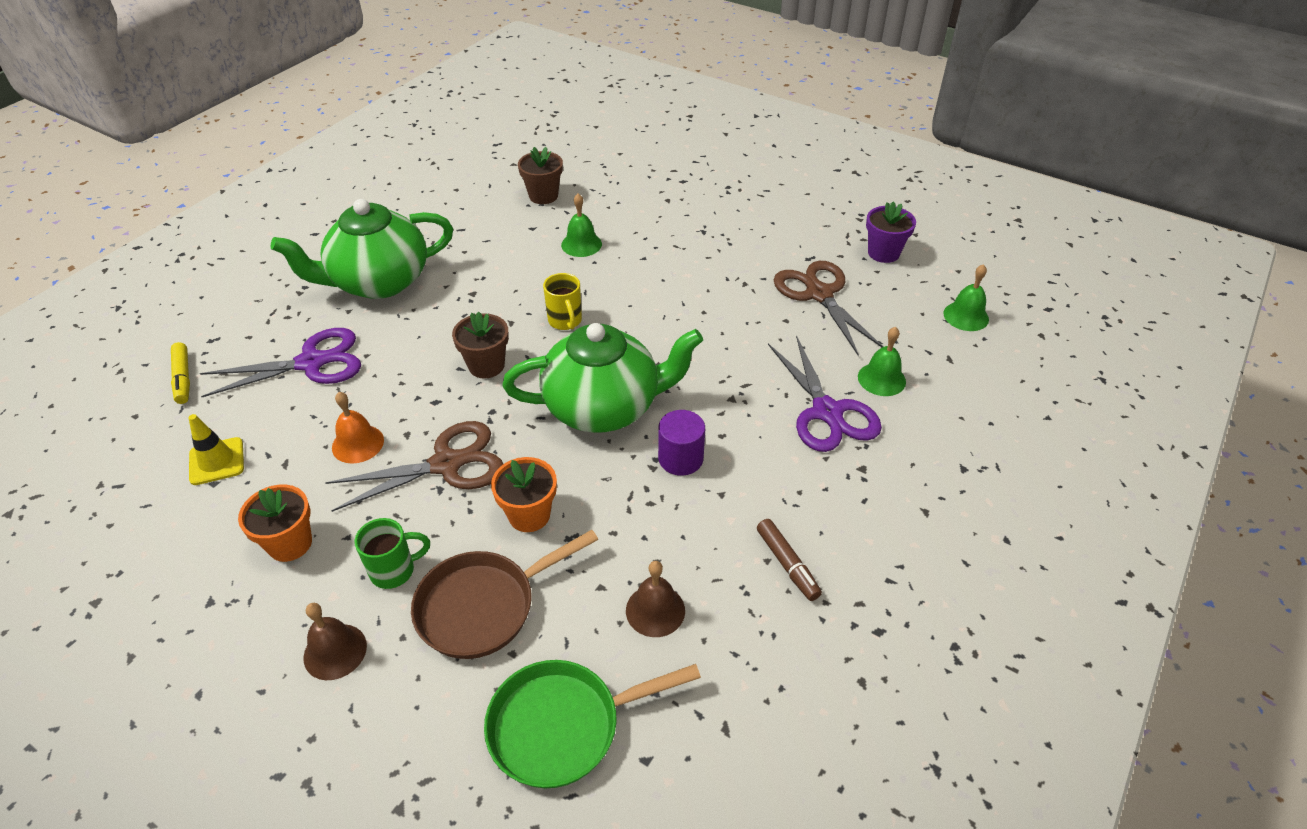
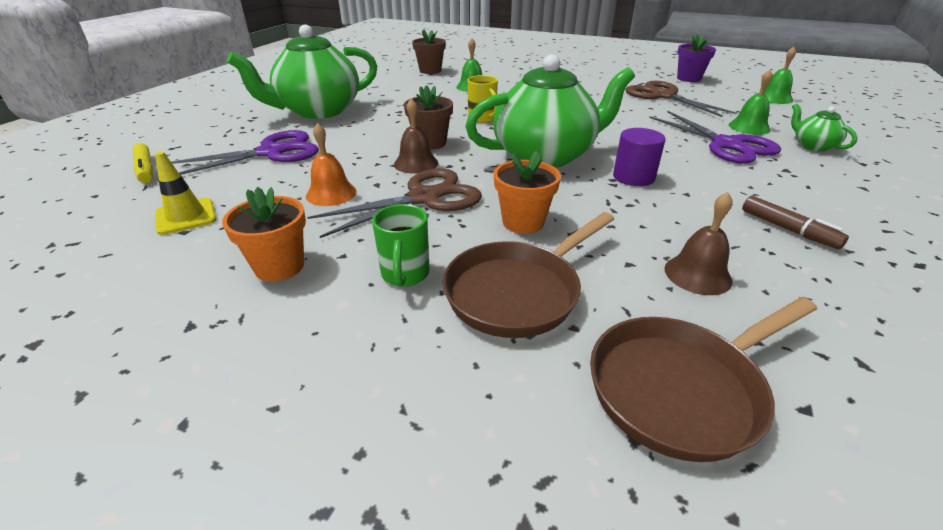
camera: 10 degrees left, 10 degrees down
(335, 651) = (361, 353): brown bell -> brown bell (416, 163)
(394, 570) = (405, 275): green mug -> green mug turned 120 degrees clockwise
(563, 726) = (681, 388): green pan -> brown pan
(931, 427) = (812, 146): none -> green teapot

